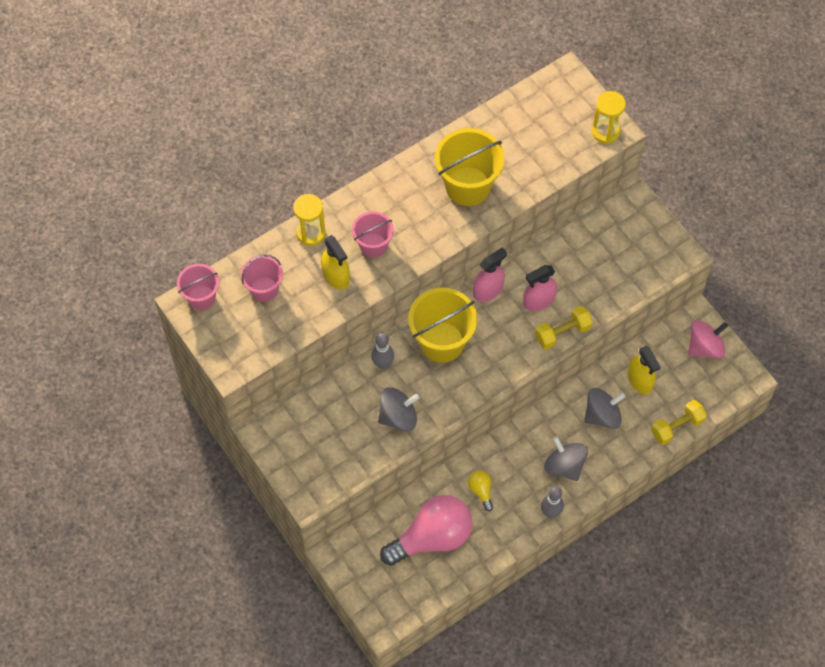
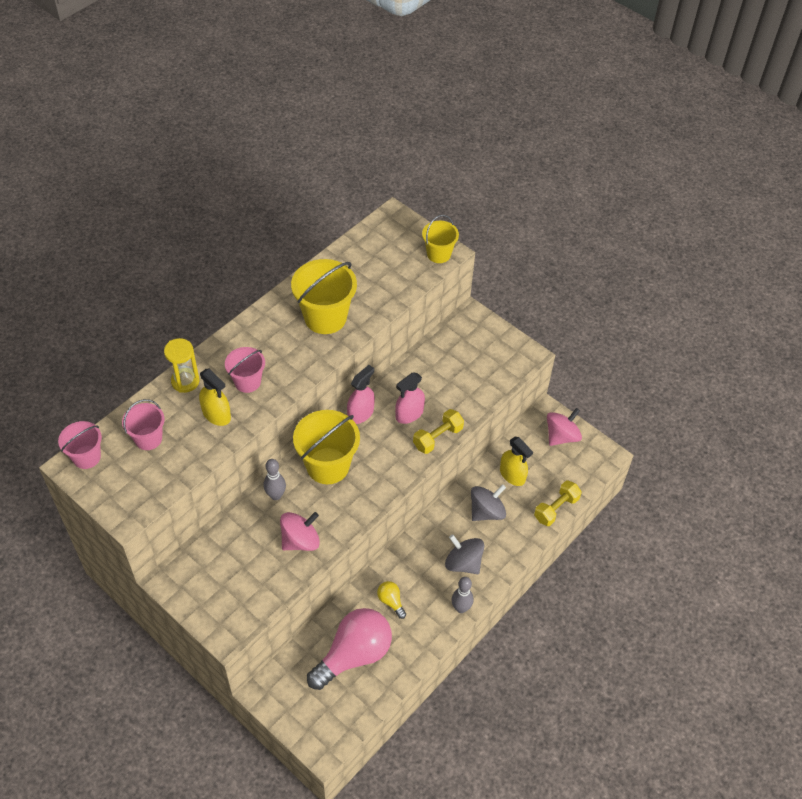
camera: 15 degrees left, 10 degrees down
(398, 416) = (300, 540): grey spinning top -> pink spinning top
(605, 132) = (438, 254): yellow hourglass -> yellow bucket

